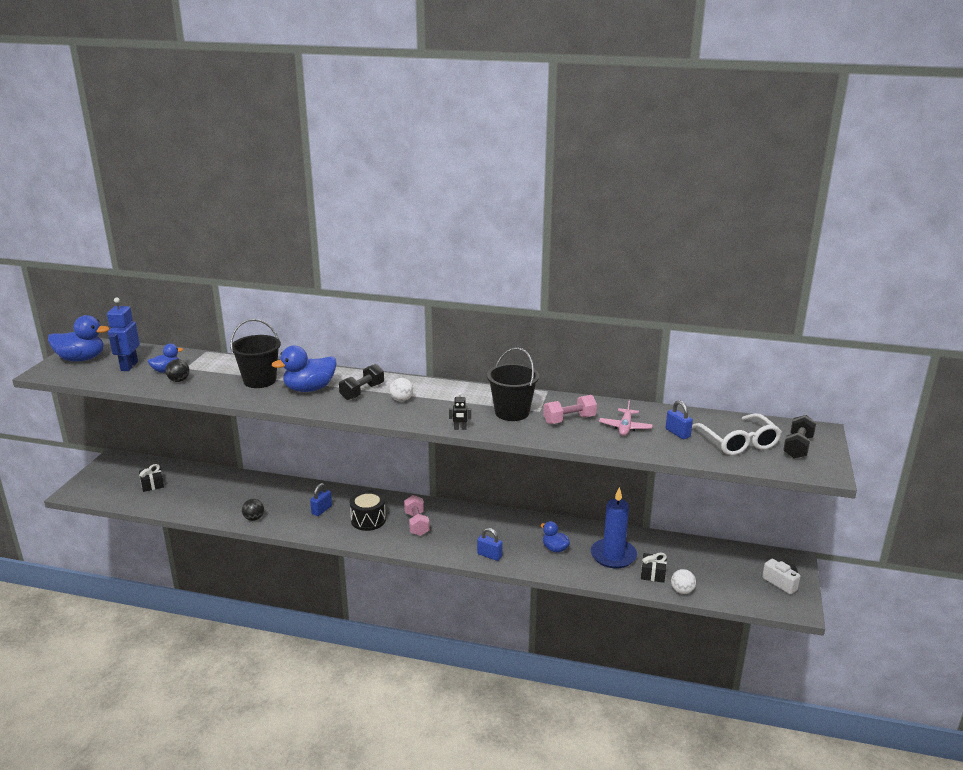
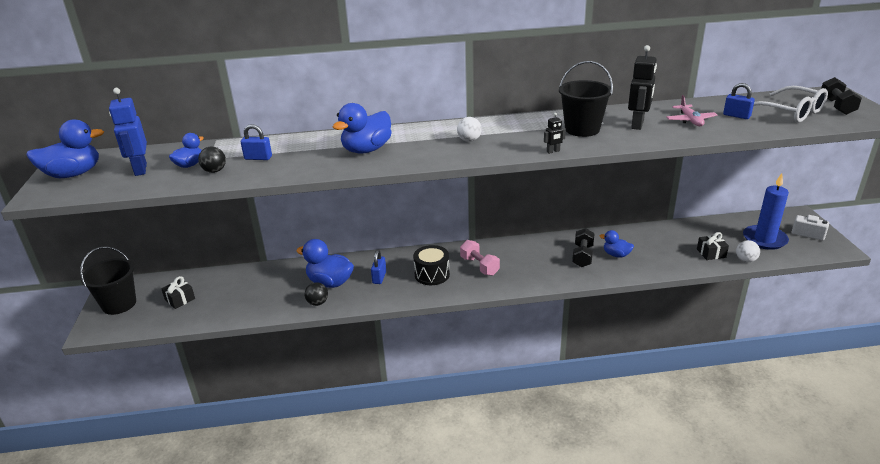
camera: 20 degrees left, 5 degrees up
(260, 380) = (305, 153): black bucket -> black bucket (119, 304)
(278, 503) = (330, 282): none -> blue duck
(362, 392) = (423, 141): black dumbbell -> black dumbbell (582, 256)
(489, 555) = (568, 275): blue padlock -> blue padlock (258, 158)
(569, 420) = (638, 124): pink dumbbell -> black robot
(613, 555) = (667, 247): blue candle -> blue candle (764, 239)

